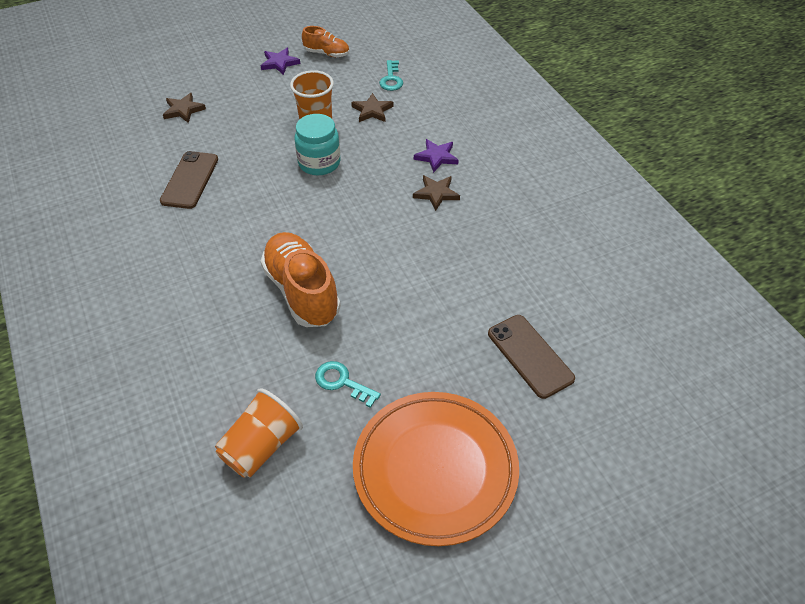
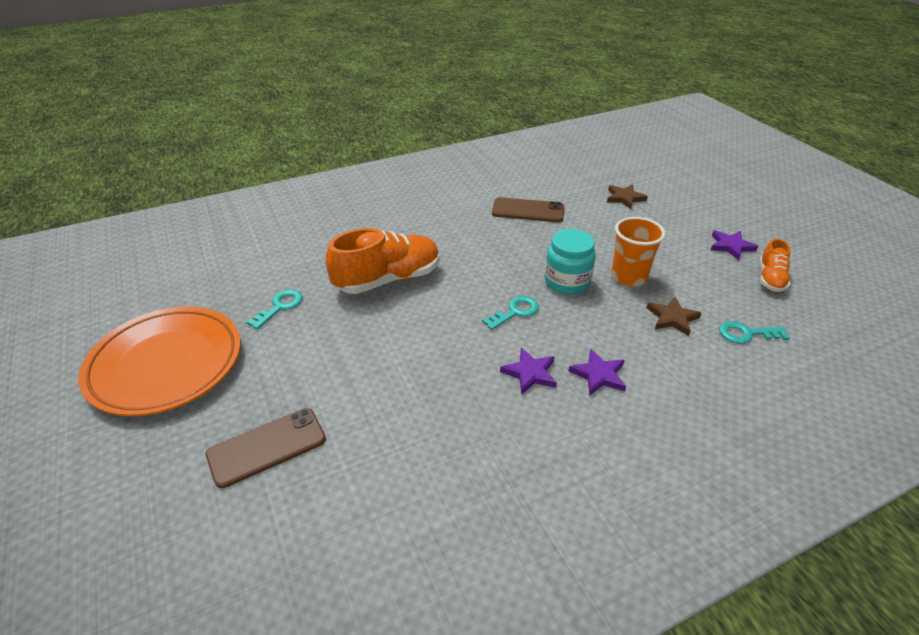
camera: 90 degrees right, 10 degrees down
(261, 446) = (235, 268): orange cup -> none
(360, 198) = (515, 312): none -> turquoise key
(436, 193) = (530, 373): brown star -> purple star

